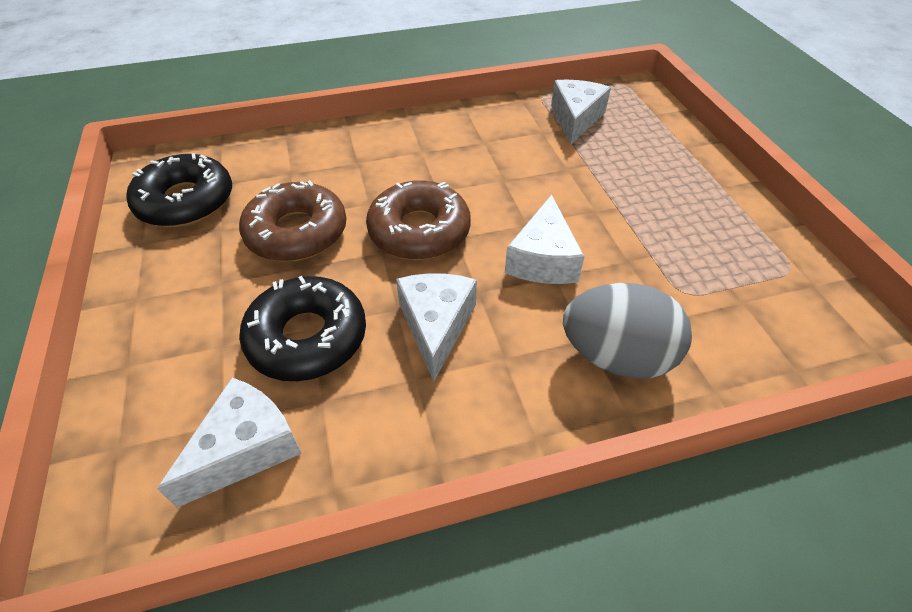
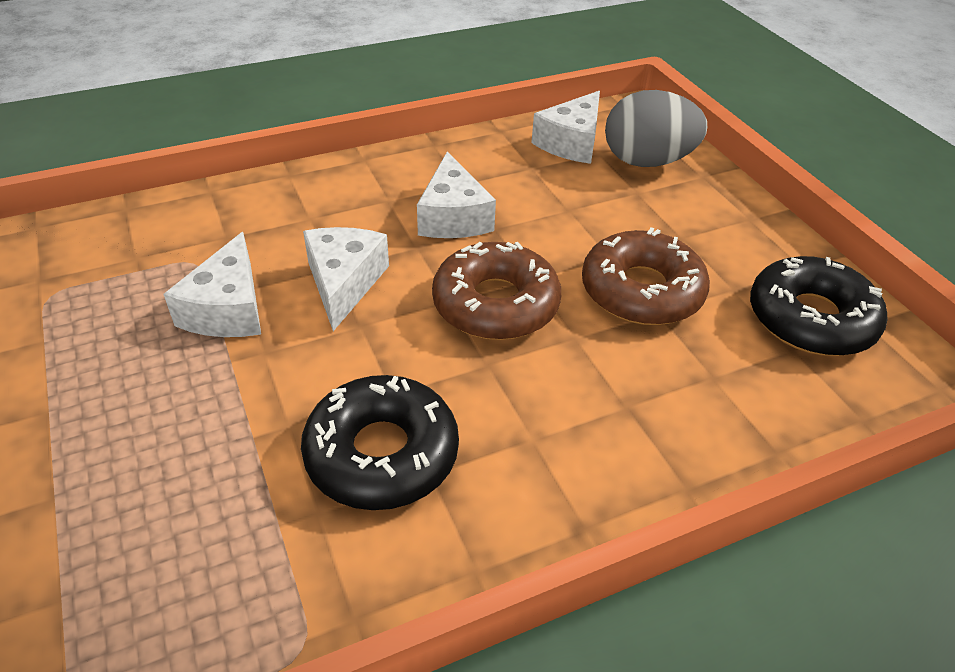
camera: 170 degrees right, 5 degrees down
(307, 337) = (567, 201): black donut -> black donut (382, 453)
(575, 119) = (243, 559): white cheese -> white cheese (228, 309)
(616, 356) = (286, 206): grey egg -> grey egg (647, 161)

